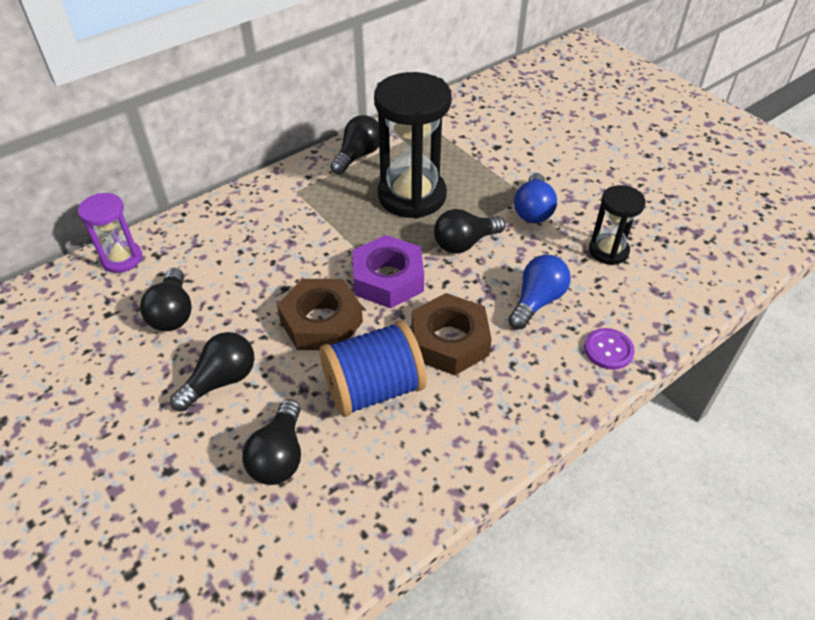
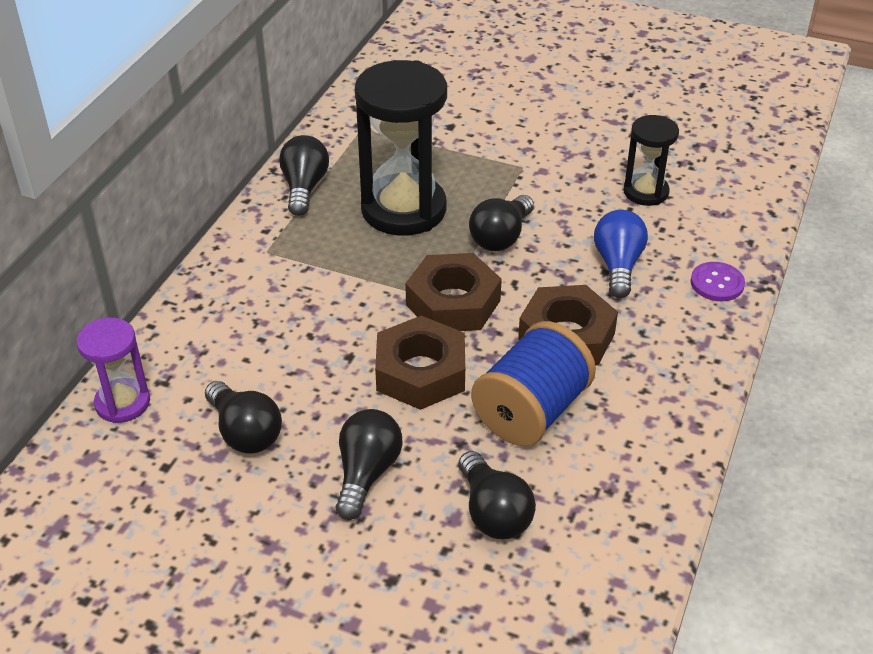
camera: 30 degrees left, 5 degrees down
(388, 279) = (453, 302): purple nut -> brown nut
(533, 210) = (542, 179): blue light bulb -> none

